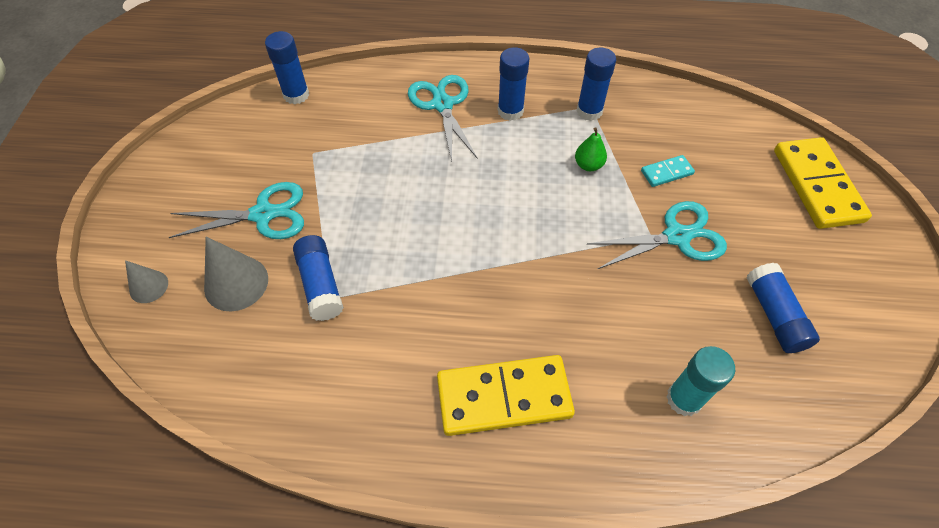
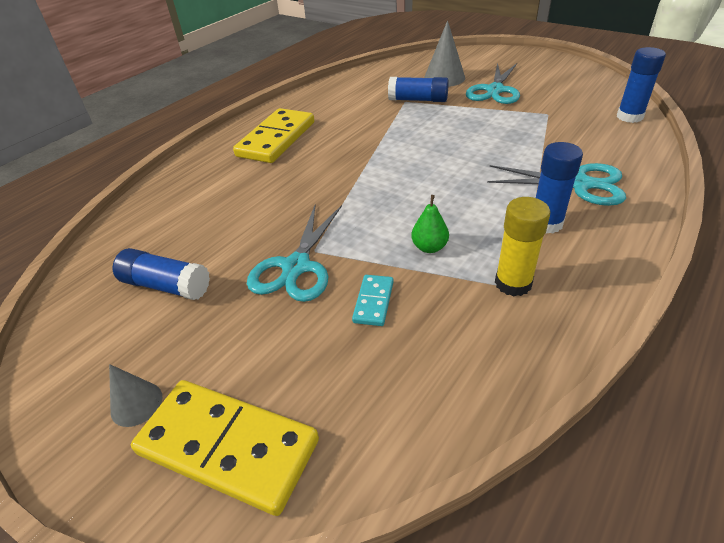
camera: 125 degrees right, 15 degrees down
(149, 286) = (464, 58): grey cone -> grey cone (136, 404)
(589, 111) = (513, 283): blue glue stick -> yellow glue stick
(684, 399) = (185, 203): turquoise glue stick -> none

